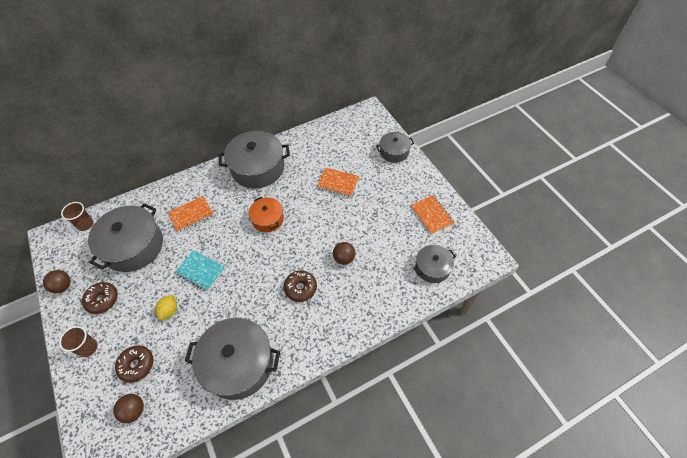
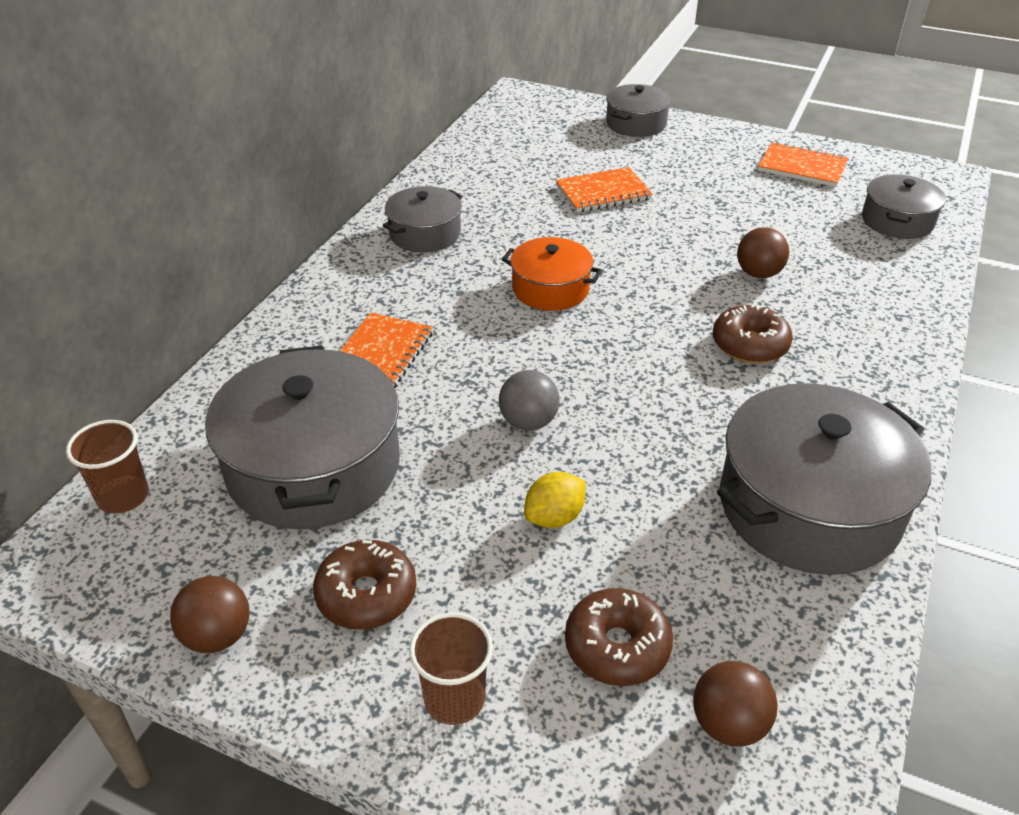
camera: 40 degrees left, 15 degrees down
(169, 311) = (554, 517): yellow lemon -> yellow lemon turned 75 degrees clockwise
(200, 271) = (528, 422): turquoise notebook -> grey ball
(257, 168) = (425, 234): grey pot -> grey pot, size x0.55

